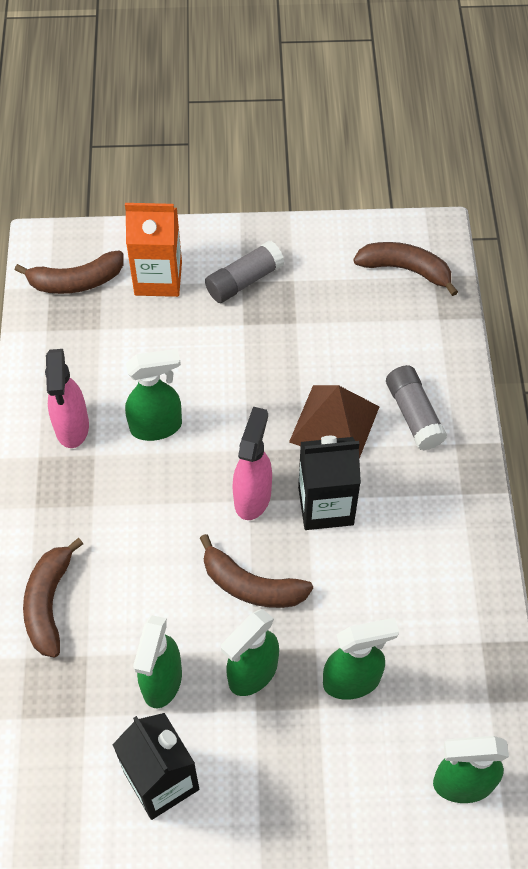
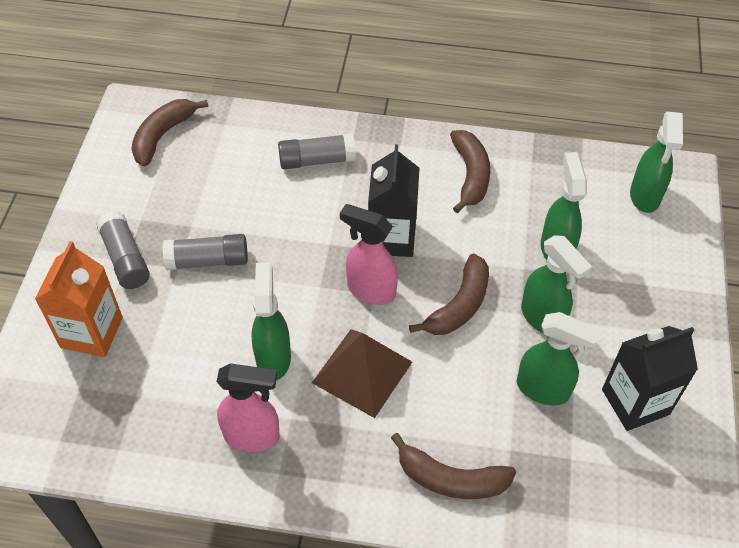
camera: 80 degrees left, 5 degrees down
(76, 281) = (63, 412): brown banana -> brown banana (470, 175)
(257, 347) = (208, 260): none -> grey glue stick
(334, 424) = (310, 217): brown pyramid -> brown pyramid (362, 372)

